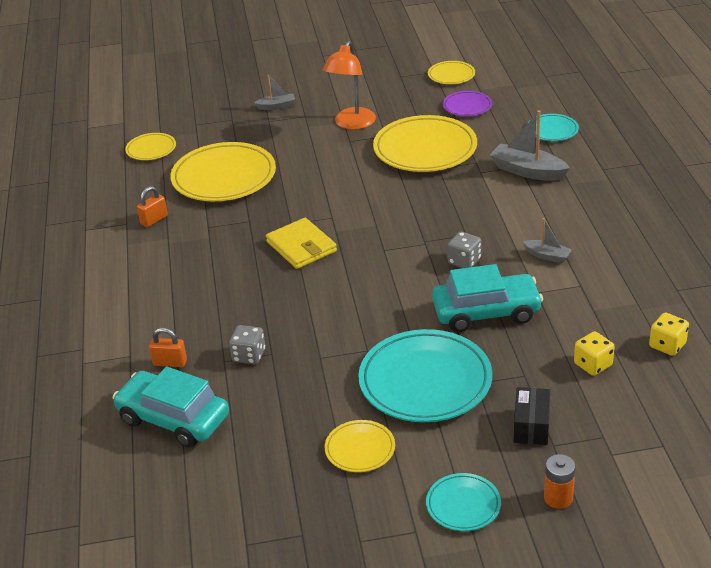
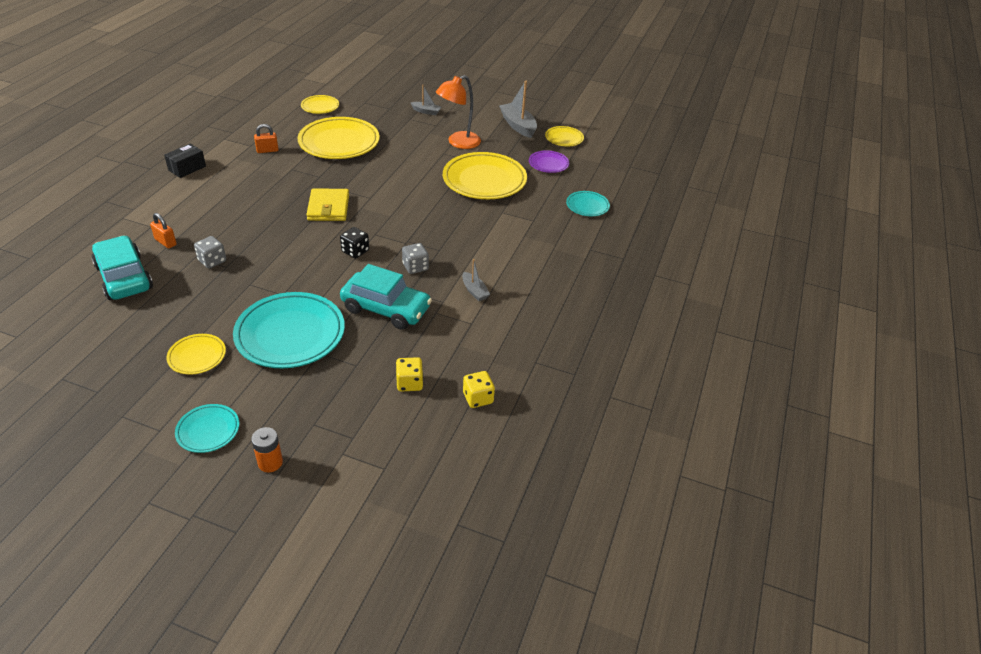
camera: 25 degrees right, 5 degrees up
(386, 275) = (355, 251): none -> black dice
(528, 171) = (535, 226): grey boat -> grey boat (518, 126)
(531, 426) = (316, 402): black box -> black box (187, 168)

